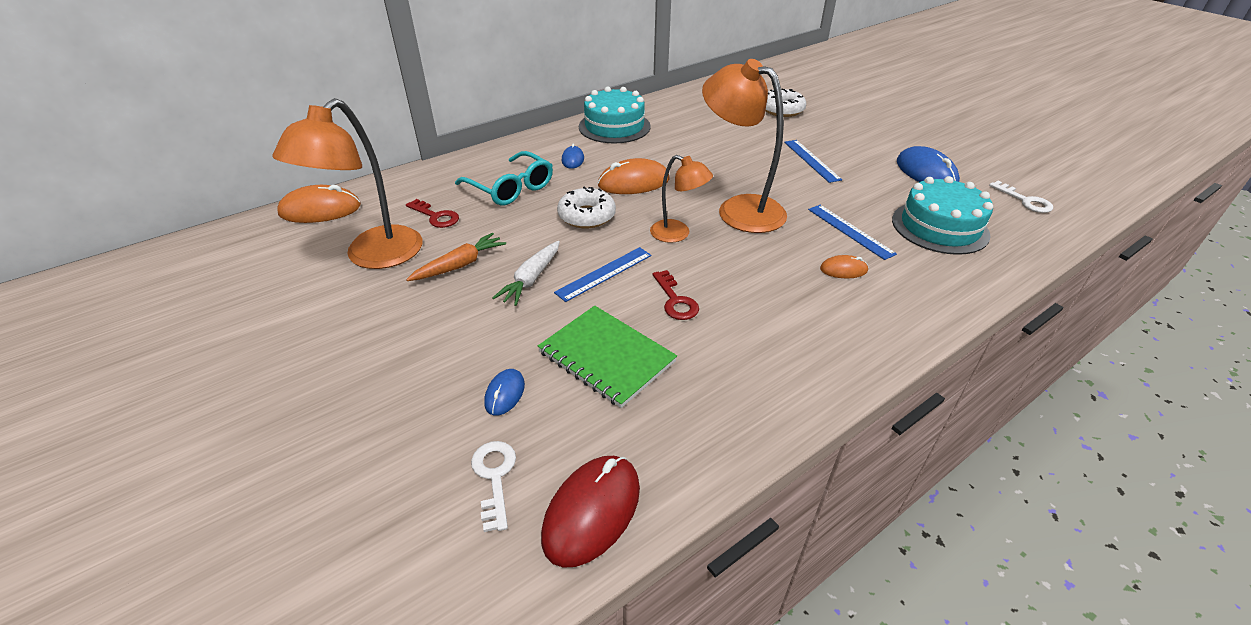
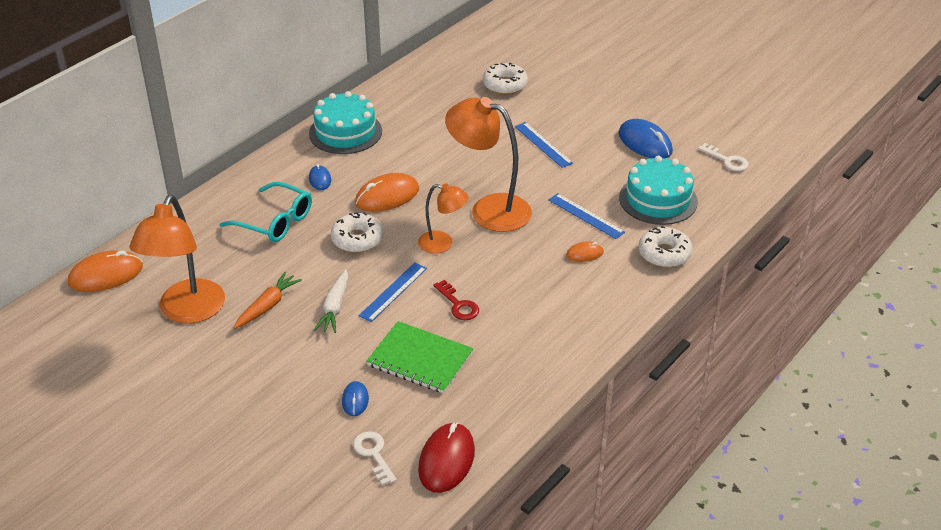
camera: 15 degrees left, 0 degrees up
(436, 216) = (220, 263): red key -> none
(946, 285) = (664, 254): none -> white donut

